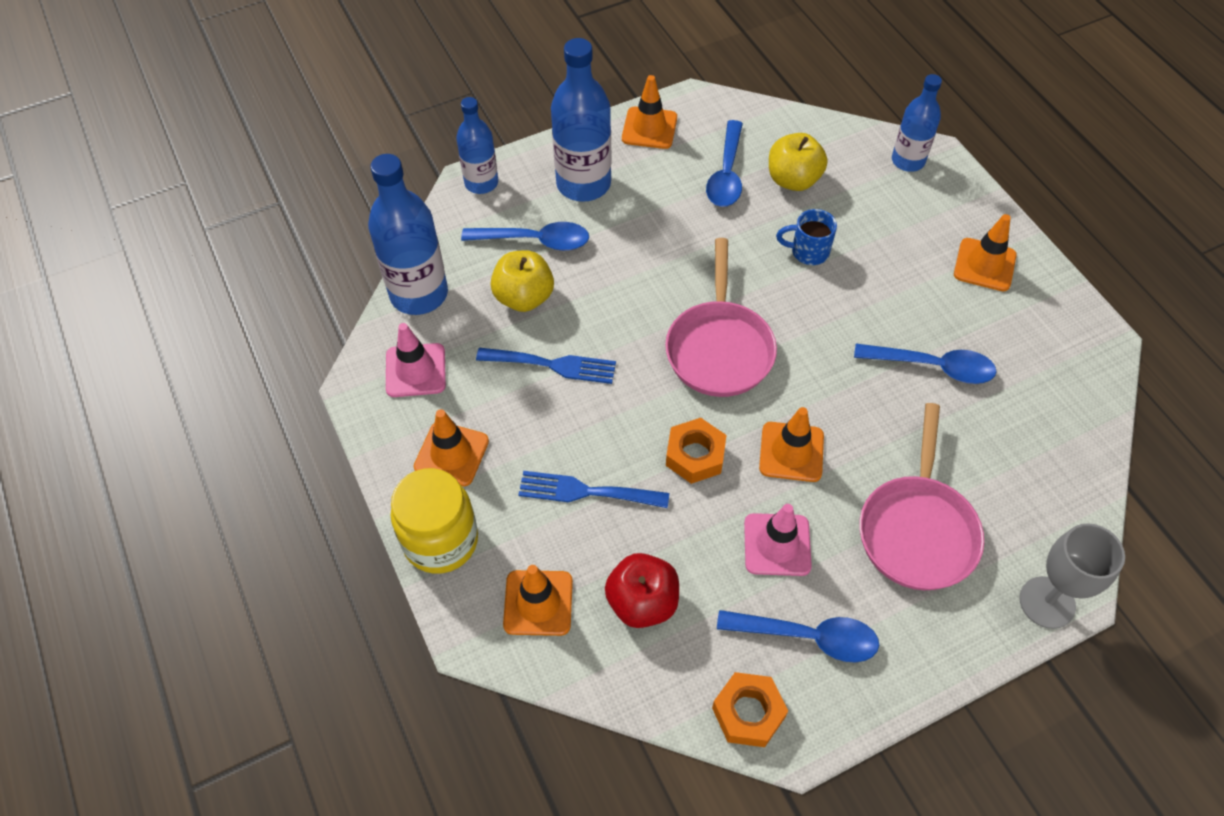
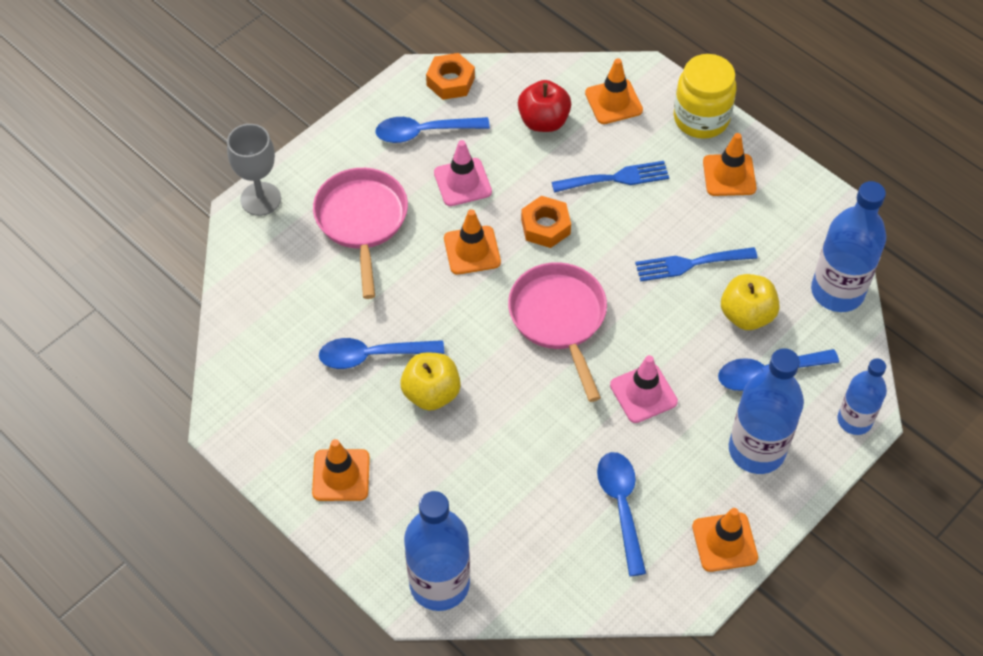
camera: 160 degrees right, 0 degrees up
(415, 370) = (796, 227): pink traffic cone -> pink traffic cone (643, 393)
(793, 180) = (552, 520): yellow apple -> yellow apple (431, 393)
(808, 251) = (512, 439): blue mug -> none
(908, 161) = (439, 584): blue bottle -> blue bottle, size x1.61

